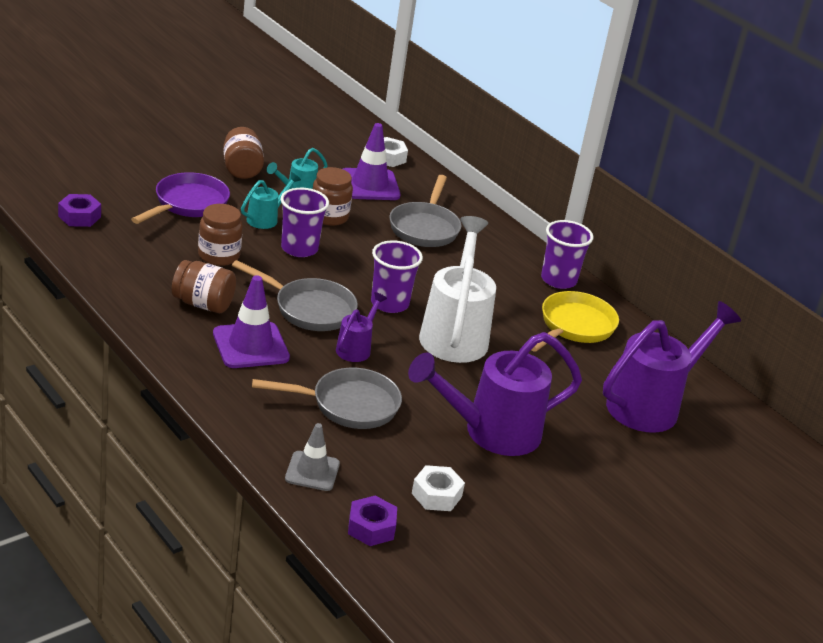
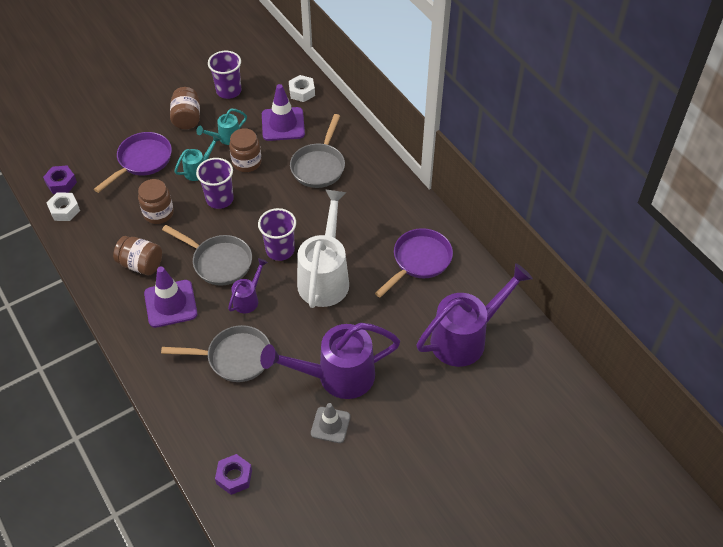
camera: 10 degrees right, 20 degrees up
(312, 471) = (199, 425): grey traffic cone -> grey traffic cone (330, 425)
(436, 495) = (286, 442): white nut -> white nut (64, 210)
(558, 280) = (415, 211): purple cup -> purple cup (229, 91)
(574, 327) = (419, 261): yellow pan -> purple pan

